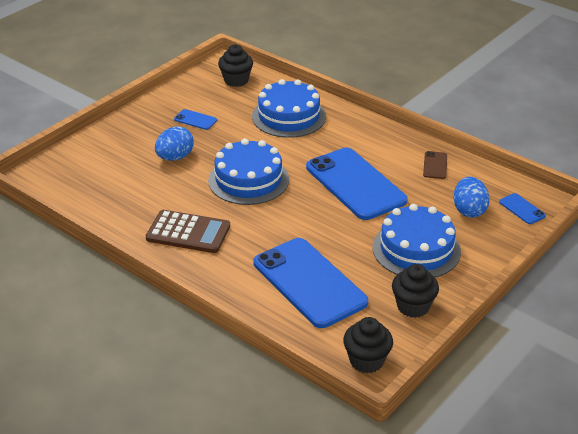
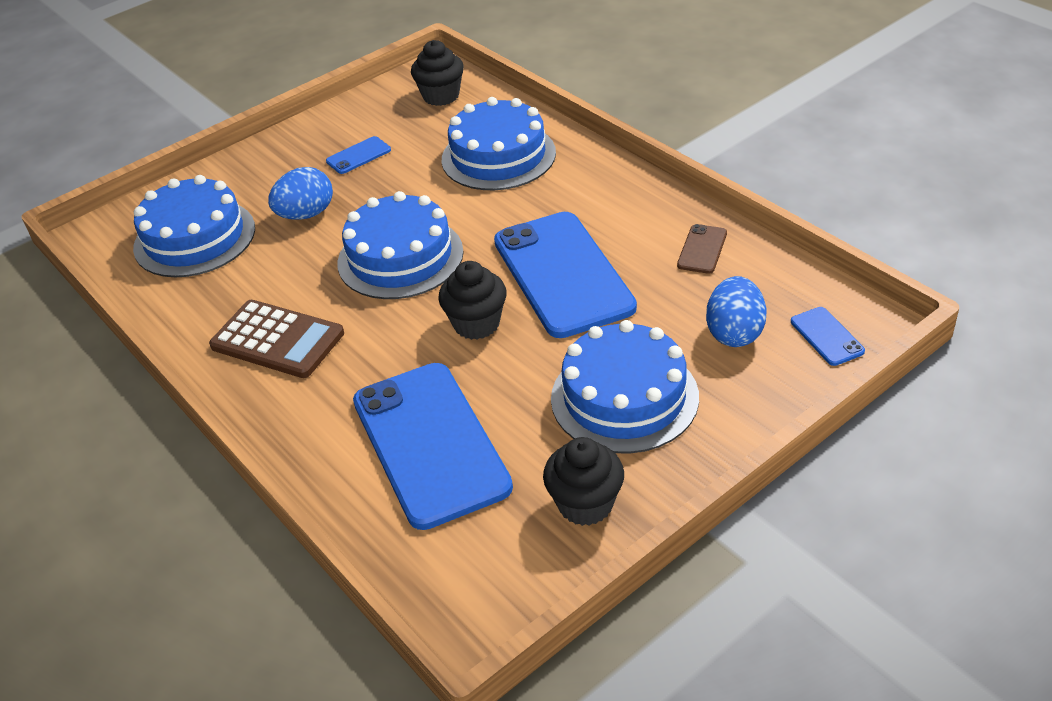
camera: 15 degrees right, 5 degrees up
(104, 175) = (194, 238): none -> blue cake
(195, 120) = (358, 156): blue phone -> blue phone turned 75 degrees counterclockwise
(366, 361) = (473, 601): black cupcake -> black cupcake (476, 324)

